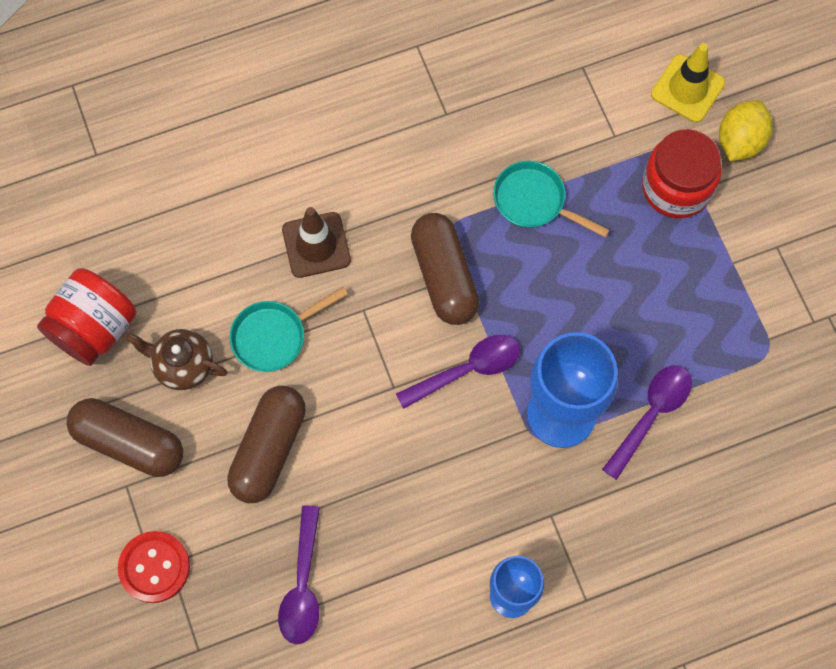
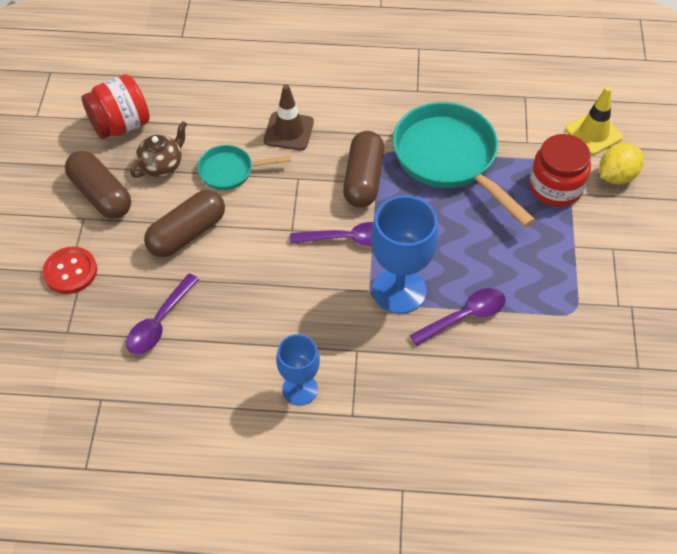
camera: 25 degrees right, 15 degrees down
(182, 365) = (162, 165): brown teapot -> brown teapot turned 90 degrees clockwise
(534, 202) = (449, 159): turquoise pan -> turquoise pan, size x1.94

